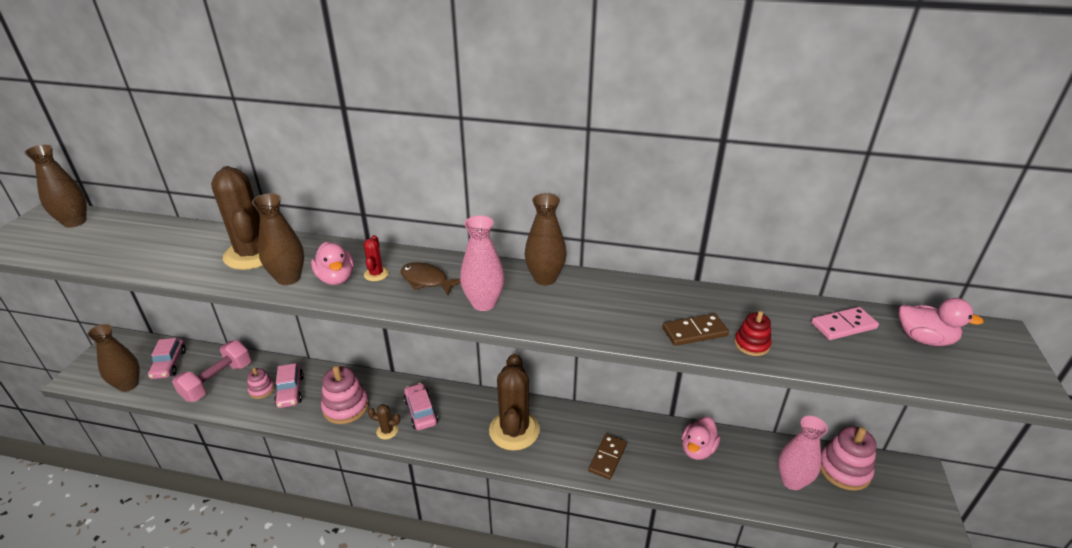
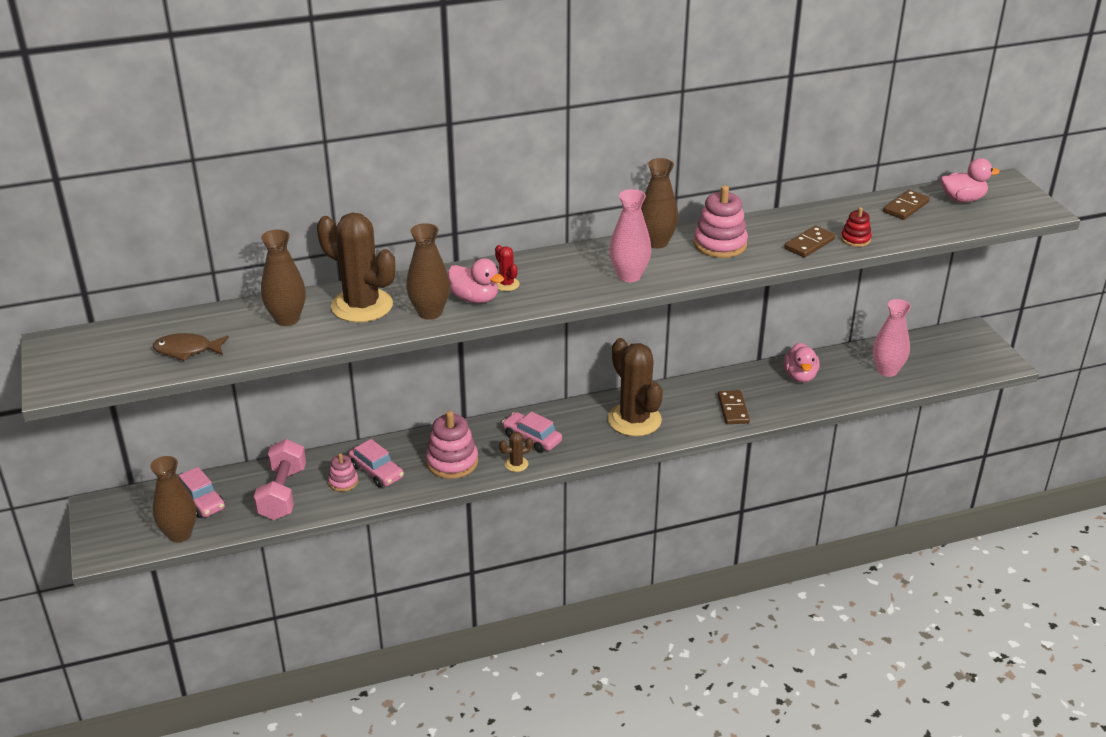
camera: 30 degrees left, 0 degrees up
(75, 222) = (107, 340): brown vase -> brown vase (287, 319)
(427, 280) = (559, 275): brown fish -> brown fish (187, 350)
(843, 325) = (905, 207): pink domino -> brown domino
(844, 469) = (918, 348): pink stacking toy -> pink stacking toy (720, 244)

